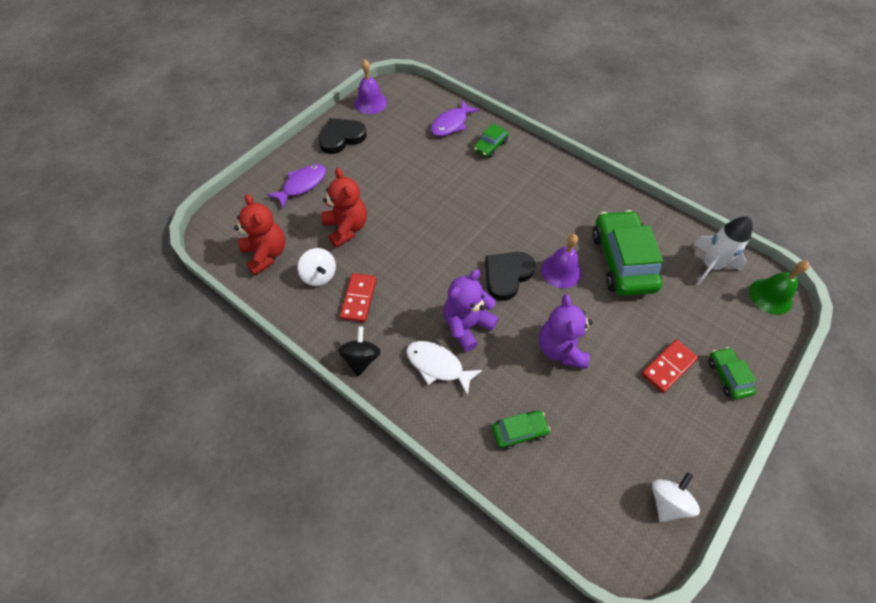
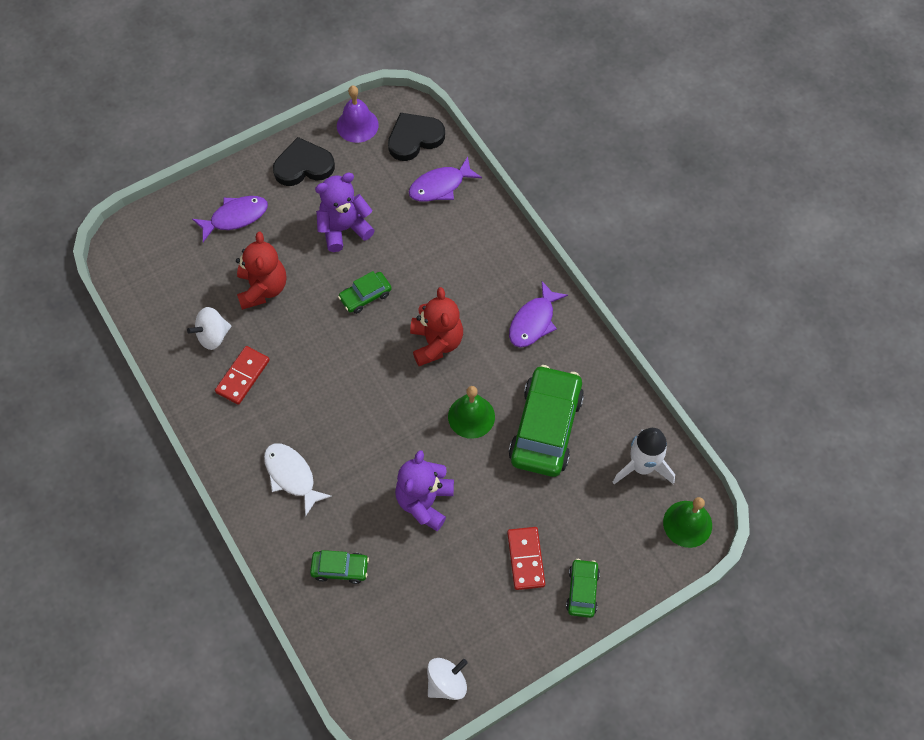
camera: 20 degrees right, 5 degrees up
(266, 254) = (167, 292): red teddy bear -> red teddy bear (436, 343)
(319, 275) = (213, 336): white spinning top -> white spinning top turned 75 degrees clockwise
(361, 358) = (219, 442): black spinning top -> none
(467, 325) = (340, 444): purple teddy bear -> purple teddy bear (344, 229)
(490, 146) = (472, 231): green car -> green car (365, 296)
(507, 275) = (410, 402): black heart -> black heart (414, 138)
(561, 271) = (471, 416): purple bell -> green bell
(569, 191) = (533, 322): none -> purple fish
(668, 367) = (525, 559): red domino -> red domino turned 75 degrees counterclockwise

